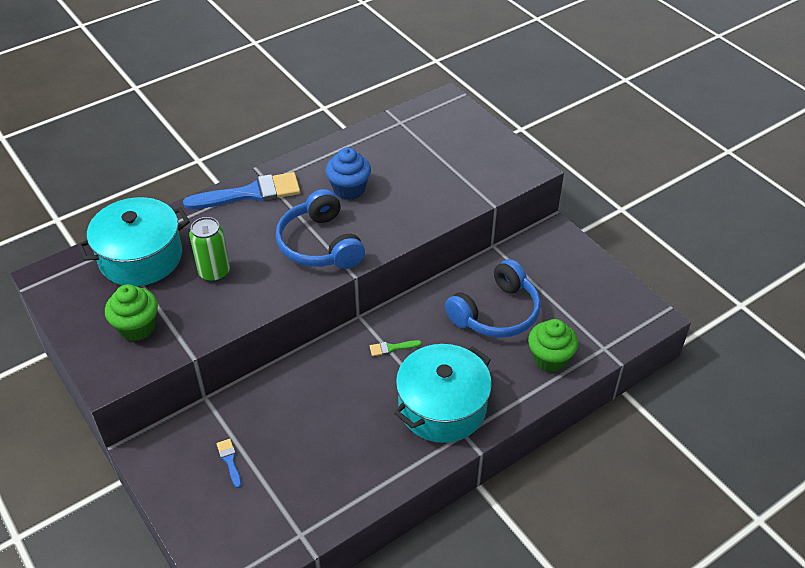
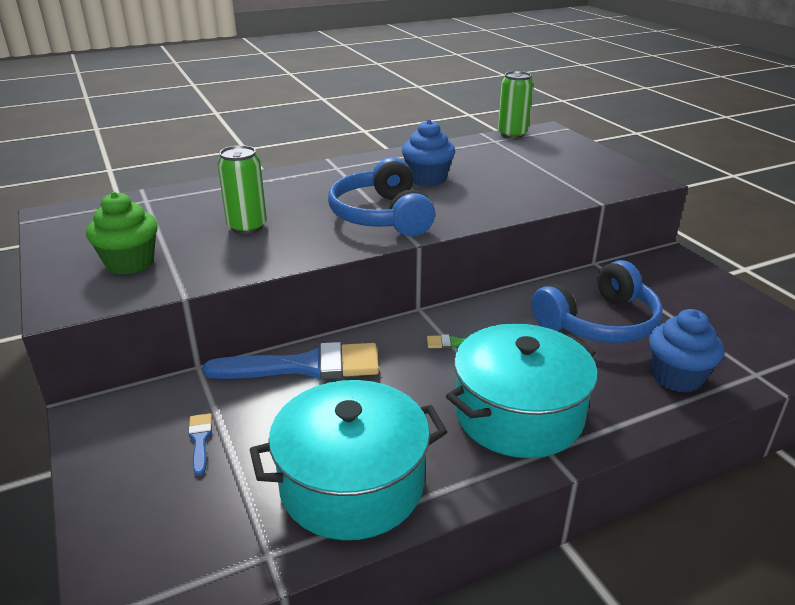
camera: 10 degrees right, 15 degrees down
(141, 257) = (169, 209): turquoise pot -> turquoise pot (352, 484)
(250, 193) = (314, 174): blue brush -> blue brush (305, 366)
(415, 110) = (512, 134): none -> green can
(549, 359) = (677, 377): green cupcake -> blue cupcake

